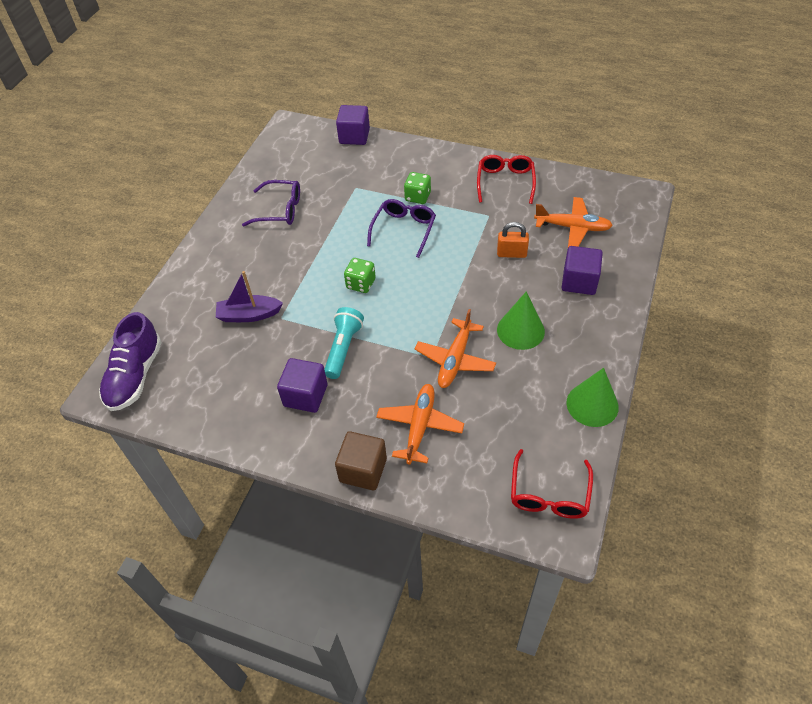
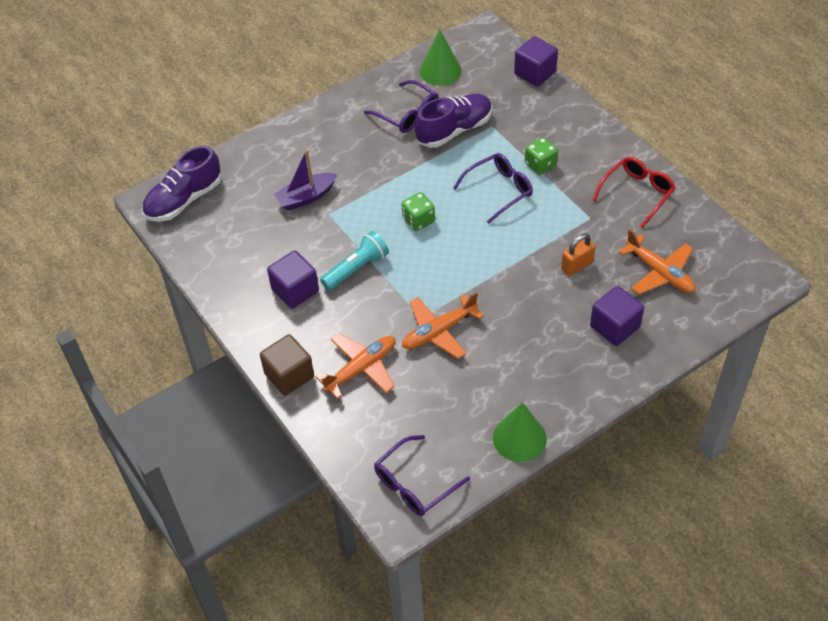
camera: 35 degrees right, 0 degrees up
(249, 315) = (306, 197): purple boat -> purple boat turned 60 degrees counterclockwise
(329, 204) = (454, 130): none -> purple shoe
(511, 253) = (577, 266): orange padlock -> orange padlock turned 75 degrees counterclockwise
(520, 330) = (518, 339): green cone -> green cone (440, 71)
(549, 494) = (414, 484): red glasses -> purple glasses

